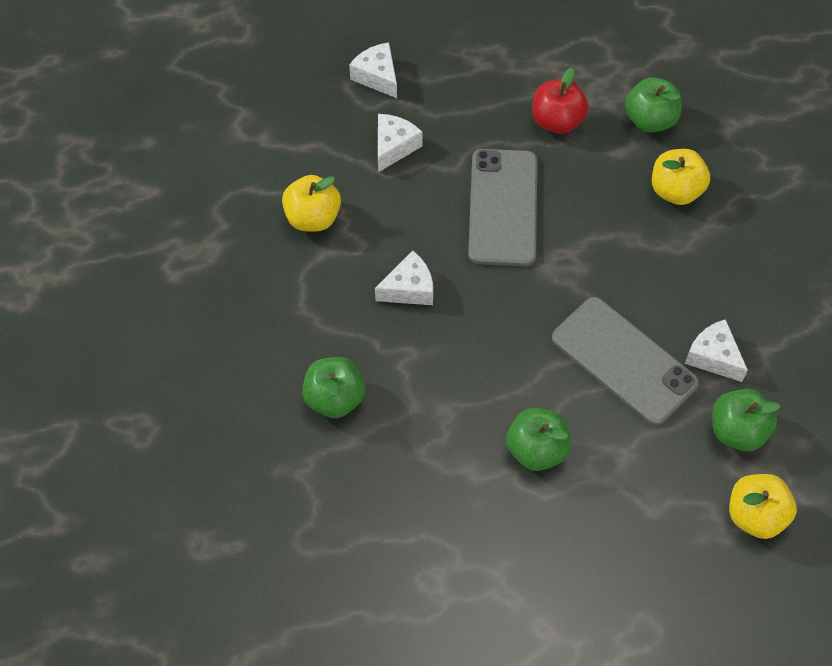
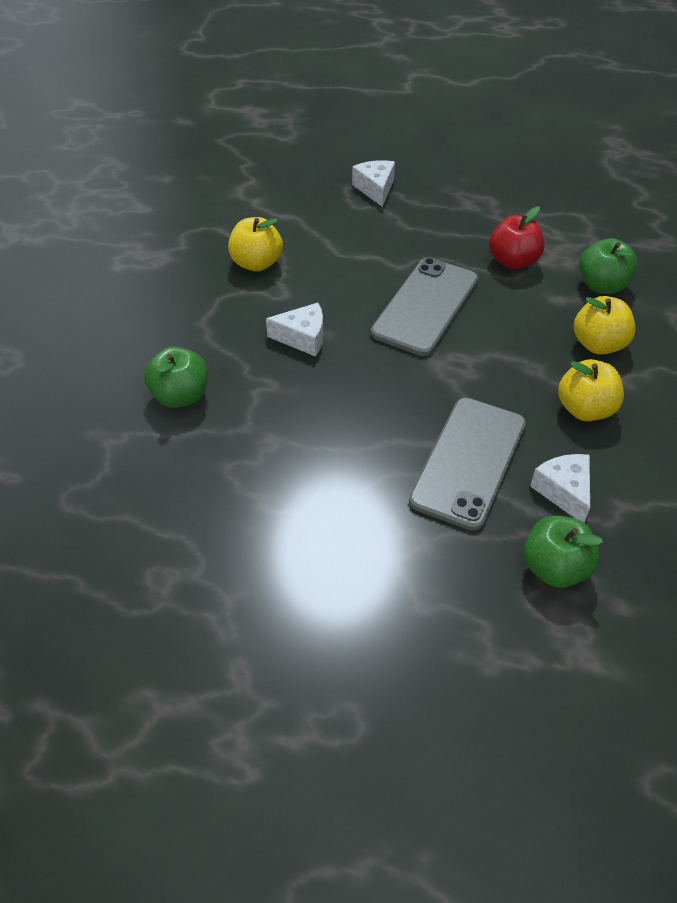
camera: 25 degrees right, 10 degrees down
(394, 147) = (358, 237): white cheese -> none
(536, 450) = (336, 505): green apple -> none
(623, 361) = (468, 462): grey phone -> grey phone turned 45 degrees clockwise
(755, 516) = (533, 657): yellow apple -> yellow apple (585, 409)

